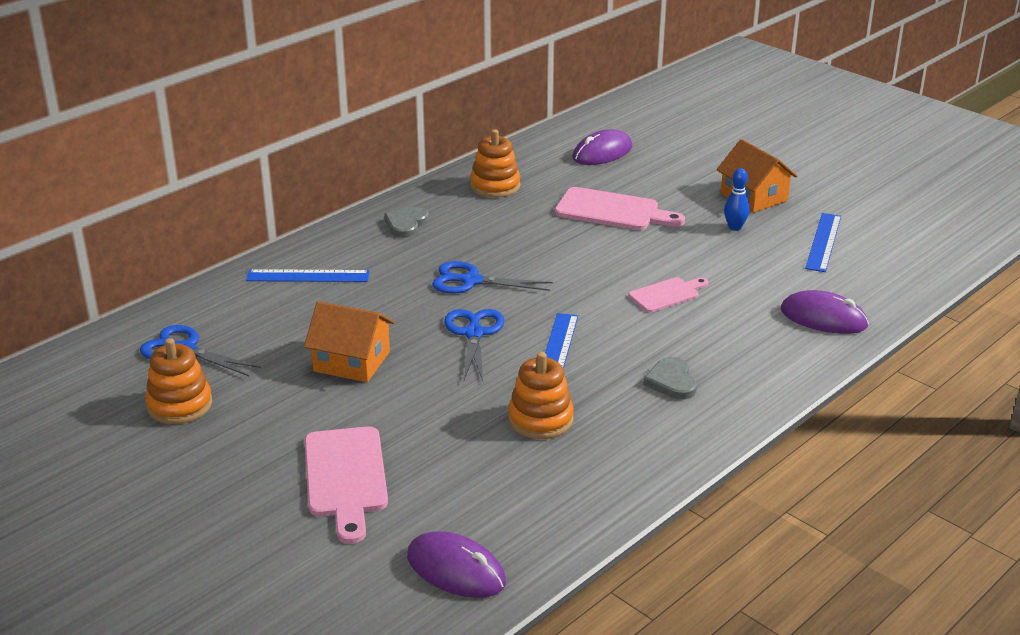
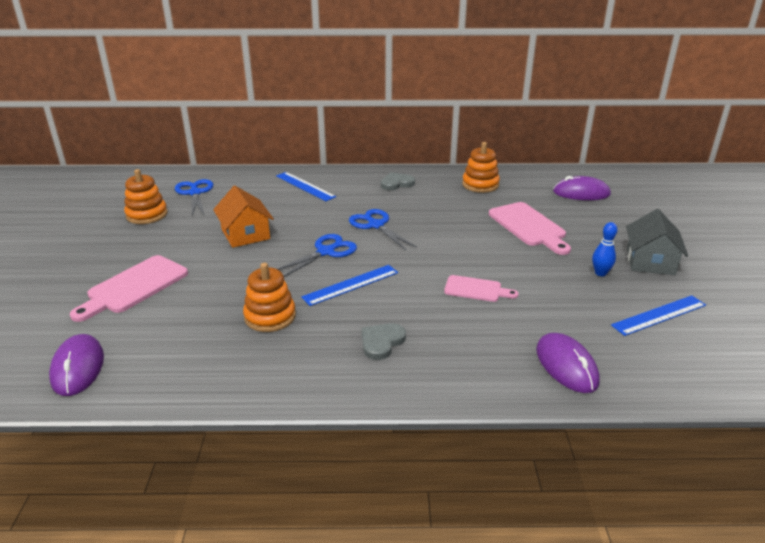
camera: 45 degrees right, 0 degrees up
(754, 197) = (650, 261): orange house -> grey house

